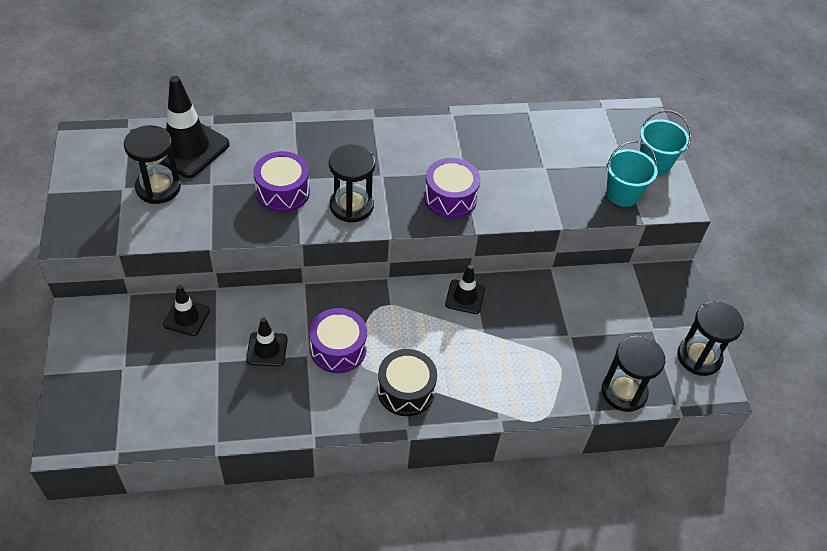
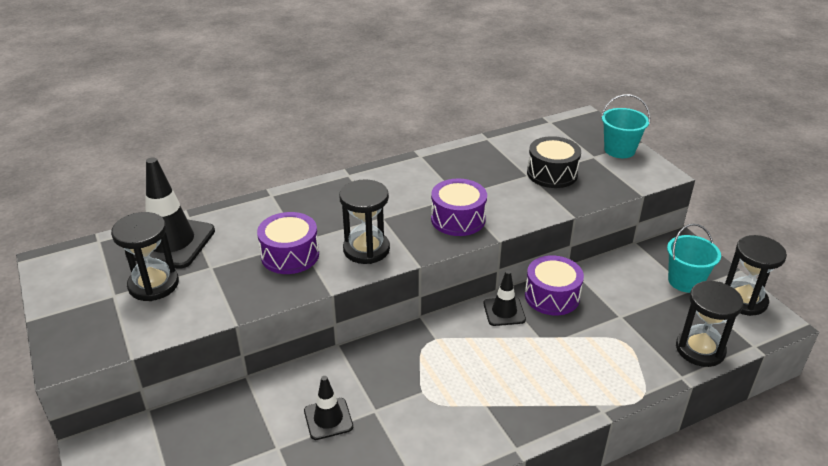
camera: 15 degrees left, 15 degrees down
(186, 317) = (224, 414): black traffic cone -> none
(338, 349) = (404, 395): purple drum -> purple drum (552, 296)
(406, 390) = (494, 413): black drum -> black drum (552, 174)
(622, 194) = (608, 178): turquoise bucket -> turquoise bucket (685, 281)

